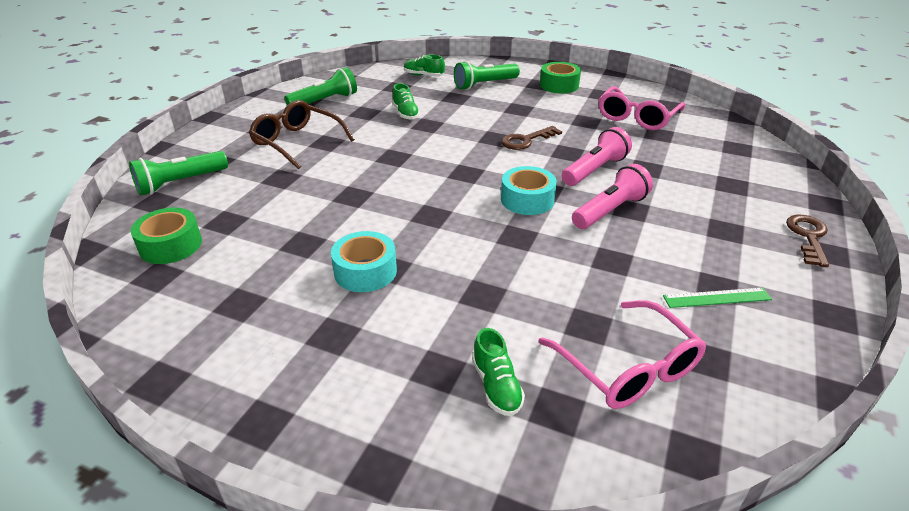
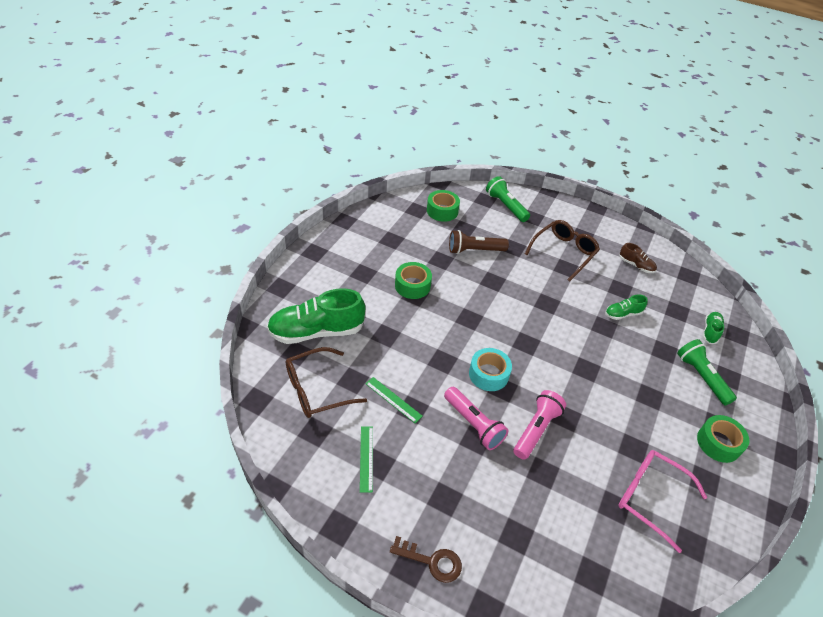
camera: 90 degrees right, 10 degrees up
(283, 211) = (475, 250): none -> brown flashlight
(325, 101) = (636, 265): green flashlight -> brown shoe
(365, 271) = (412, 285): turquoise tape -> green tape
(496, 386) = (316, 331): green shoe -> green shoe, size x2.11
(526, 140) = (585, 390): brown key -> none
(594, 170) = (536, 430): pink flashlight -> pink flashlight turned 105 degrees counterclockwise
(605, 278) = (393, 399): none -> green ruler
(627, 367) = (317, 390): pink glasses -> brown glasses

